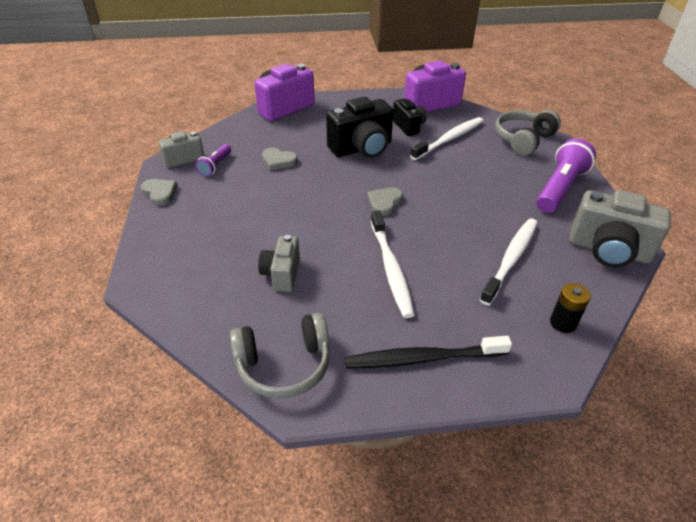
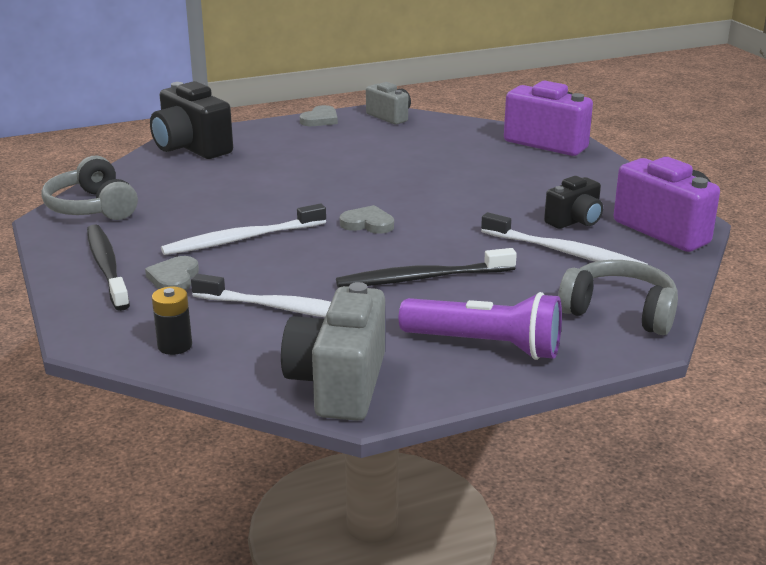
camera: 75 degrees right, 15 degrees down
(215, 166) = (385, 132): purple flashlight -> none
(278, 161) = (418, 158): grey heart -> grey heart (174, 278)
(282, 274) = (214, 189): grey camera -> none
(362, 148) = (485, 198): black camera -> black camera (191, 148)
(474, 195) = (421, 278): none -> black toothbrush

